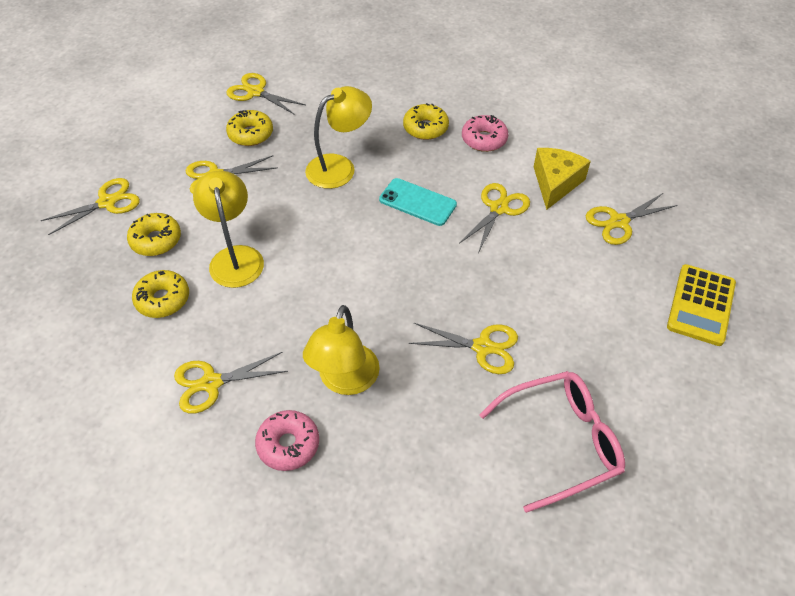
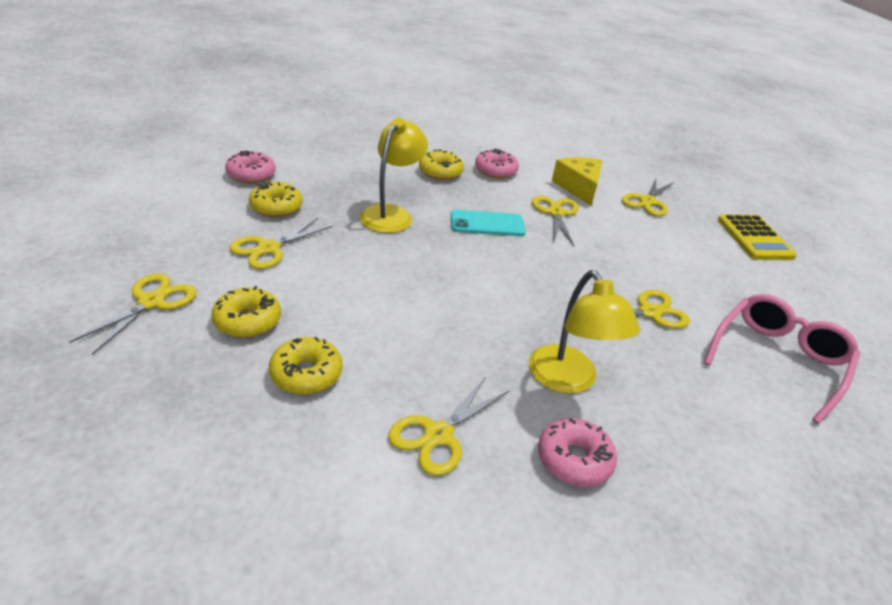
camera: 35 degrees left, 15 degrees down
(235, 257) = (355, 310): yellow lamp -> none
(255, 92) = (251, 174): yellow scissors -> pink donut

